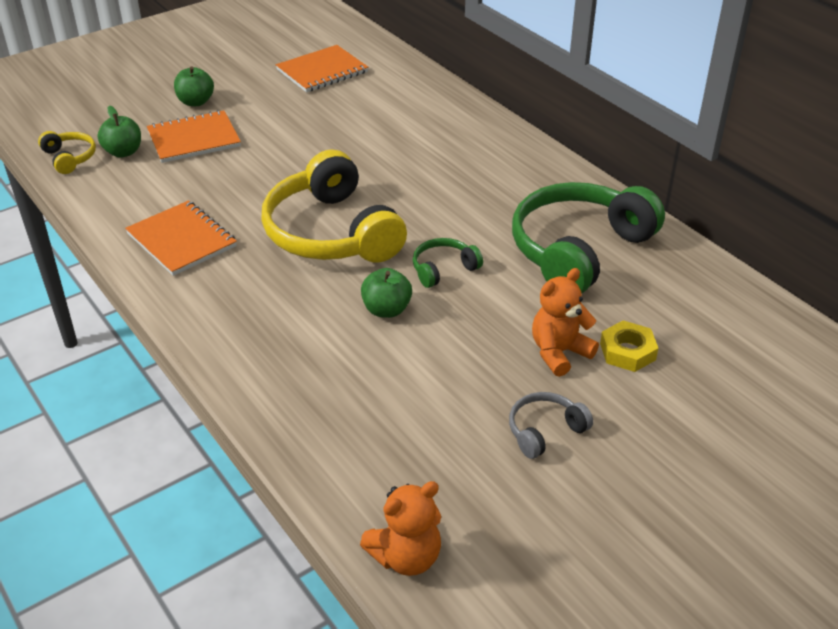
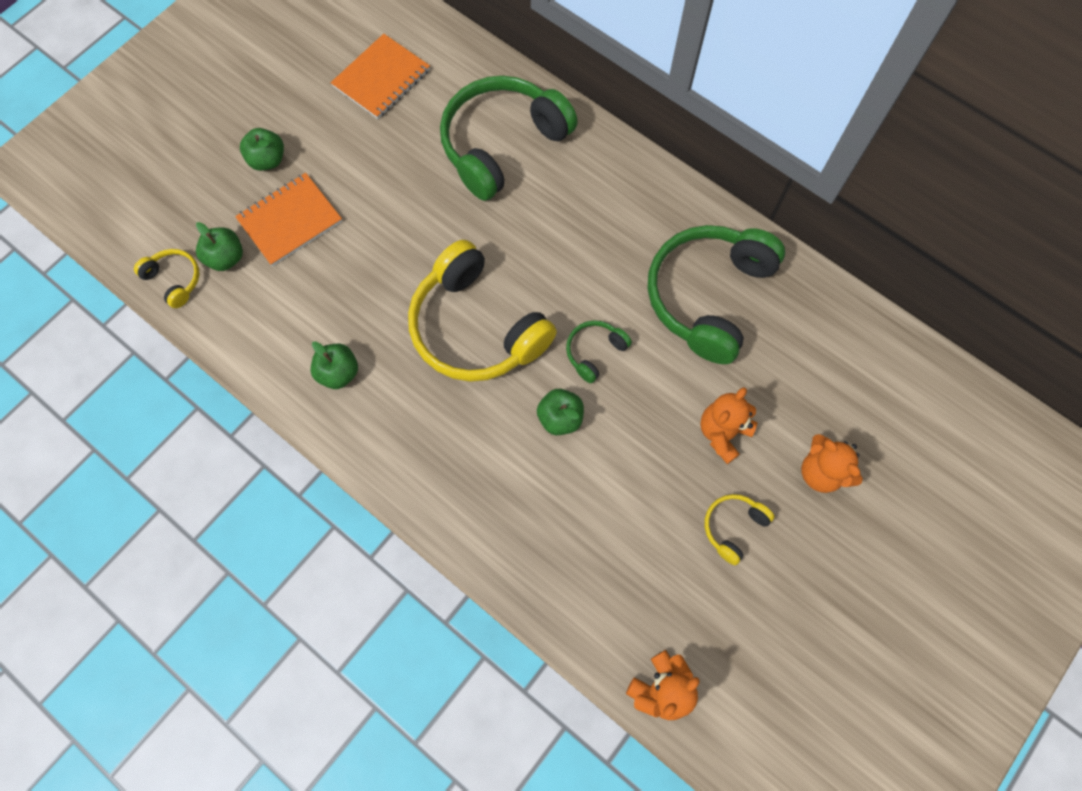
camera: 15 degrees left, 30 degrees up
(182, 240) = (338, 373): orange notebook -> green apple
(413, 123) = (502, 145): none -> green headphones
(545, 431) = (733, 527): grey headphones -> yellow headphones
(627, 351) = (779, 417): yellow nut -> none
(664, 404) = (821, 472): none -> orange teddy bear

